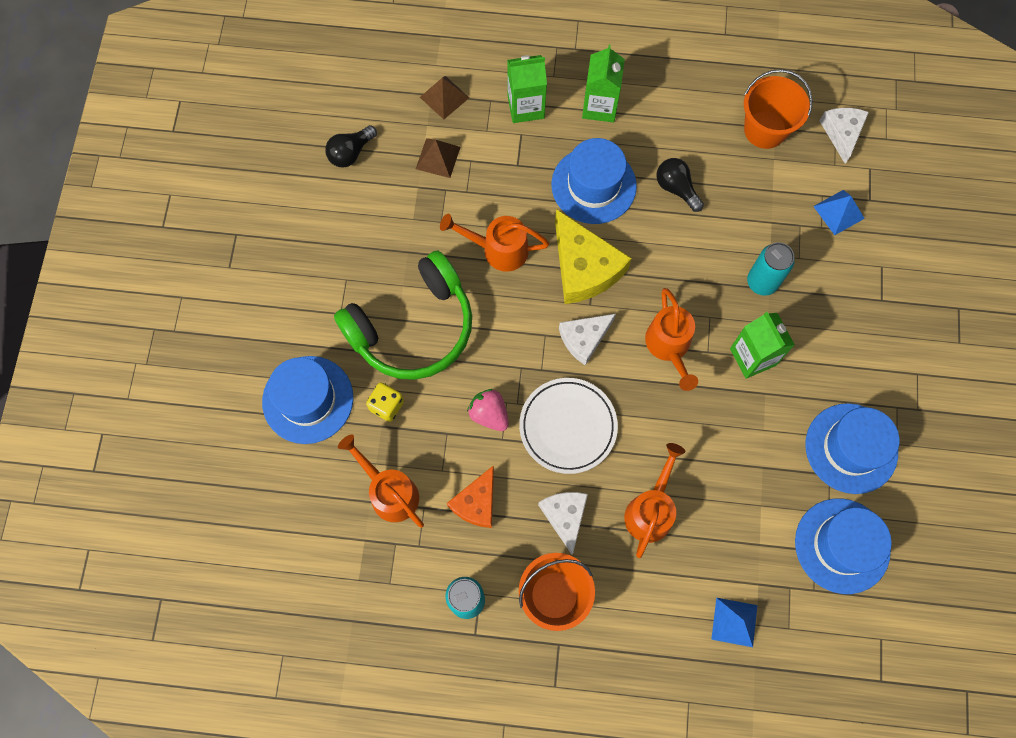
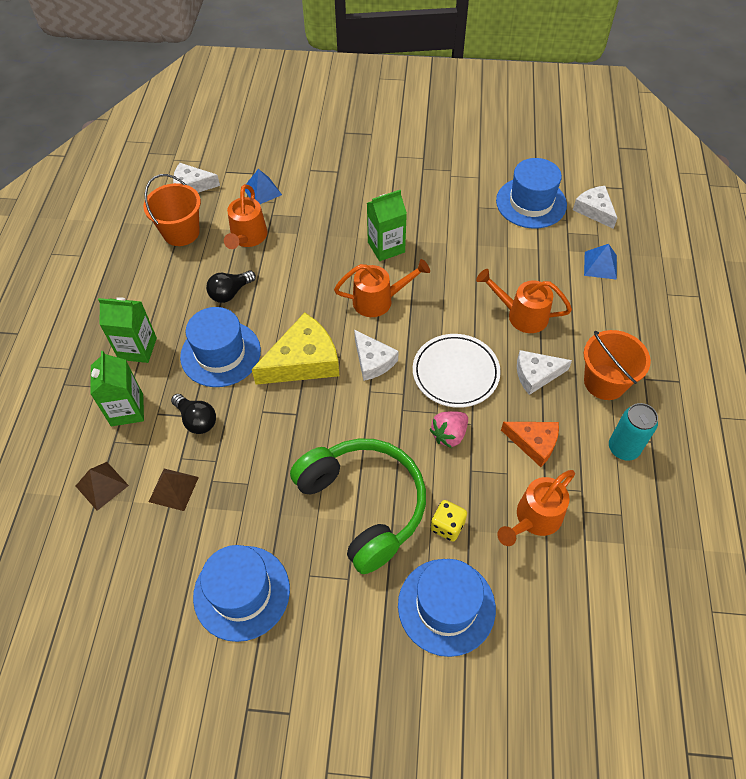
camera: 90 degrees left, 15 degrees down
(350, 153) = (155, 580): black light bulb -> black light bulb (197, 420)
(498, 249) = (282, 431): orange watering can -> orange watering can (247, 238)
(762, 282) = (321, 239): turquoise can -> none
(833, 631) = (594, 210): none -> white cheese
(851, 448) = (456, 194): blue hat -> blue hat (241, 592)

